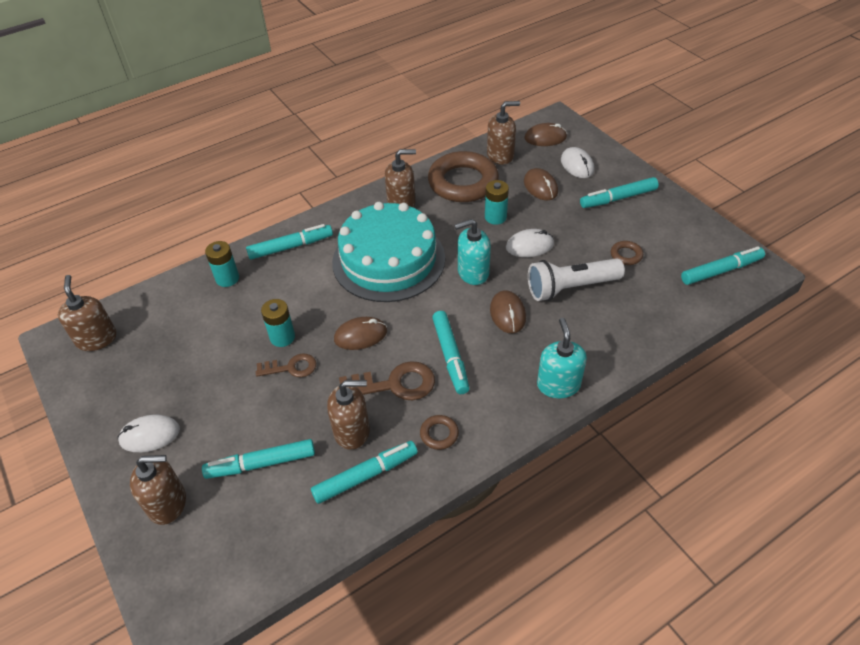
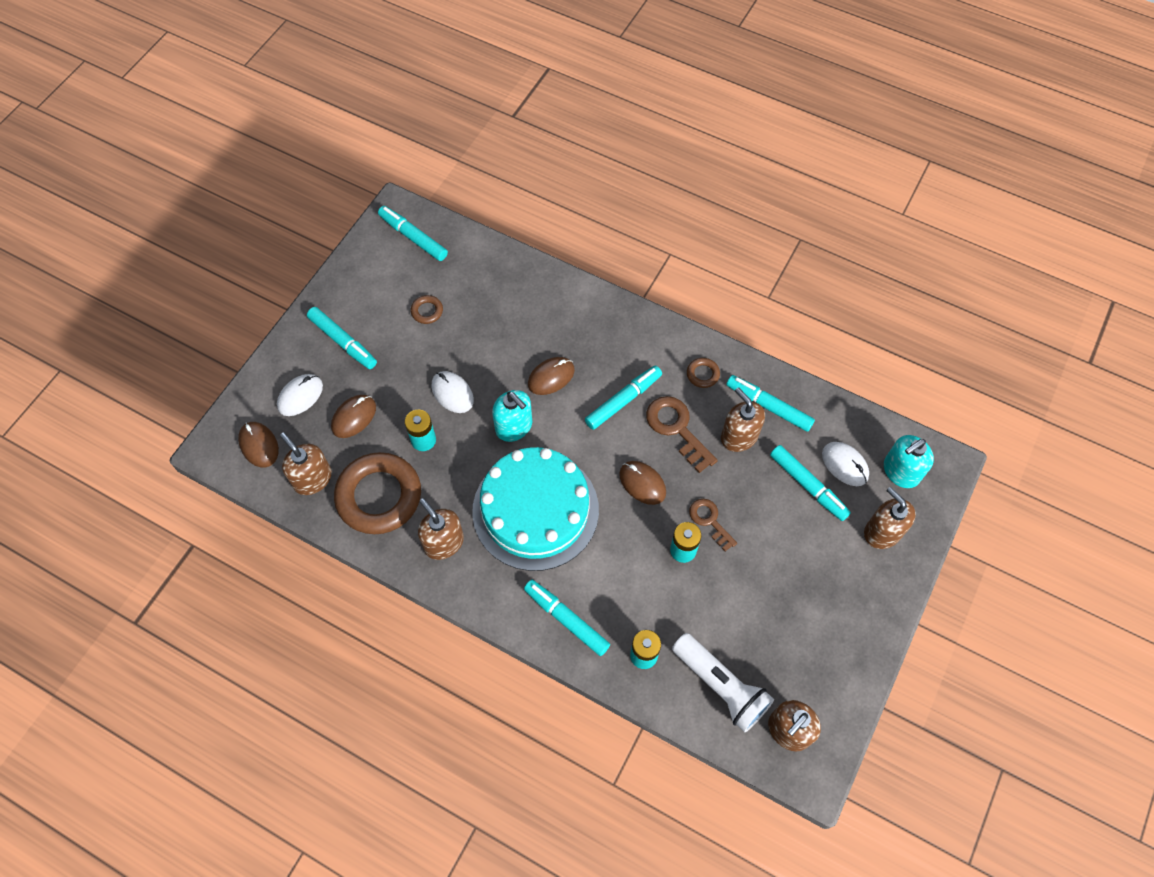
camera: 120 degrees left, 15 degrees up
(150, 435) = (843, 592): white mouse -> white mouse (845, 465)
(558, 384) = (607, 313): turquoise soap dispenser -> turquoise soap dispenser (900, 471)
(570, 288) = (493, 340): white flashlight -> white flashlight (721, 686)

